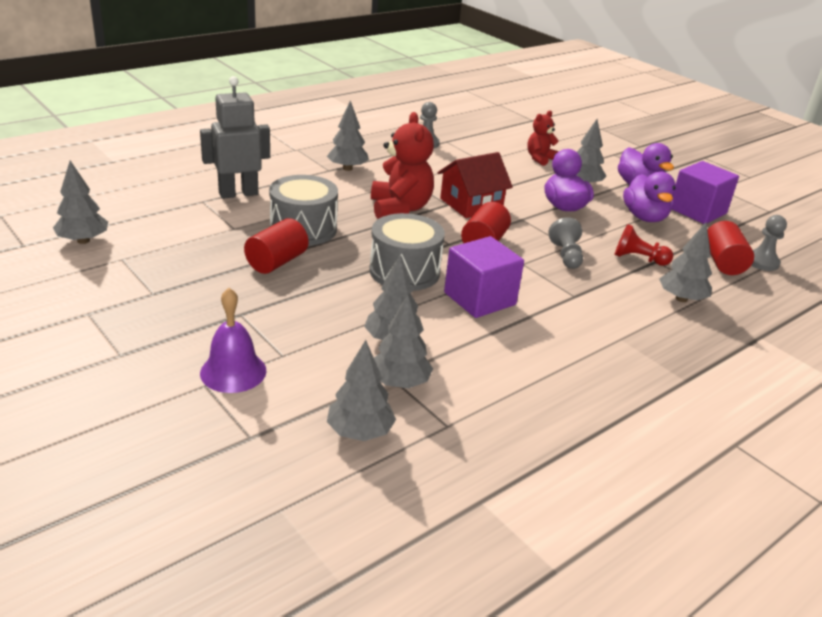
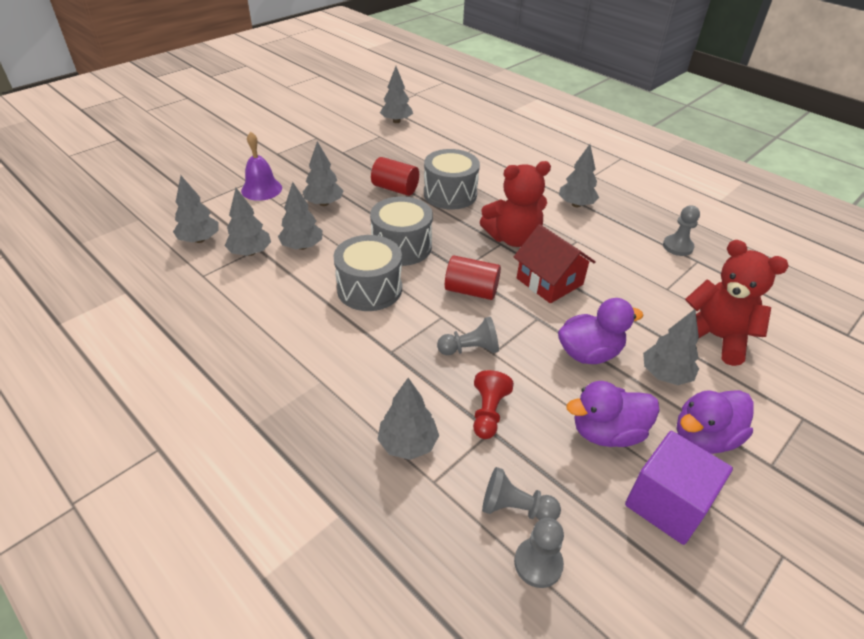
camera: 85 degrees right, 10 degrees up
(238, 193) = (492, 161): grey robot -> none
(294, 317) = (324, 203): none -> grey tree
(479, 299) = (369, 289): purple cube -> grey drum
(540, 159) = (715, 337): red teddy bear -> red teddy bear, size x1.72
(723, 262) = (515, 508): red cylinder -> grey pawn

